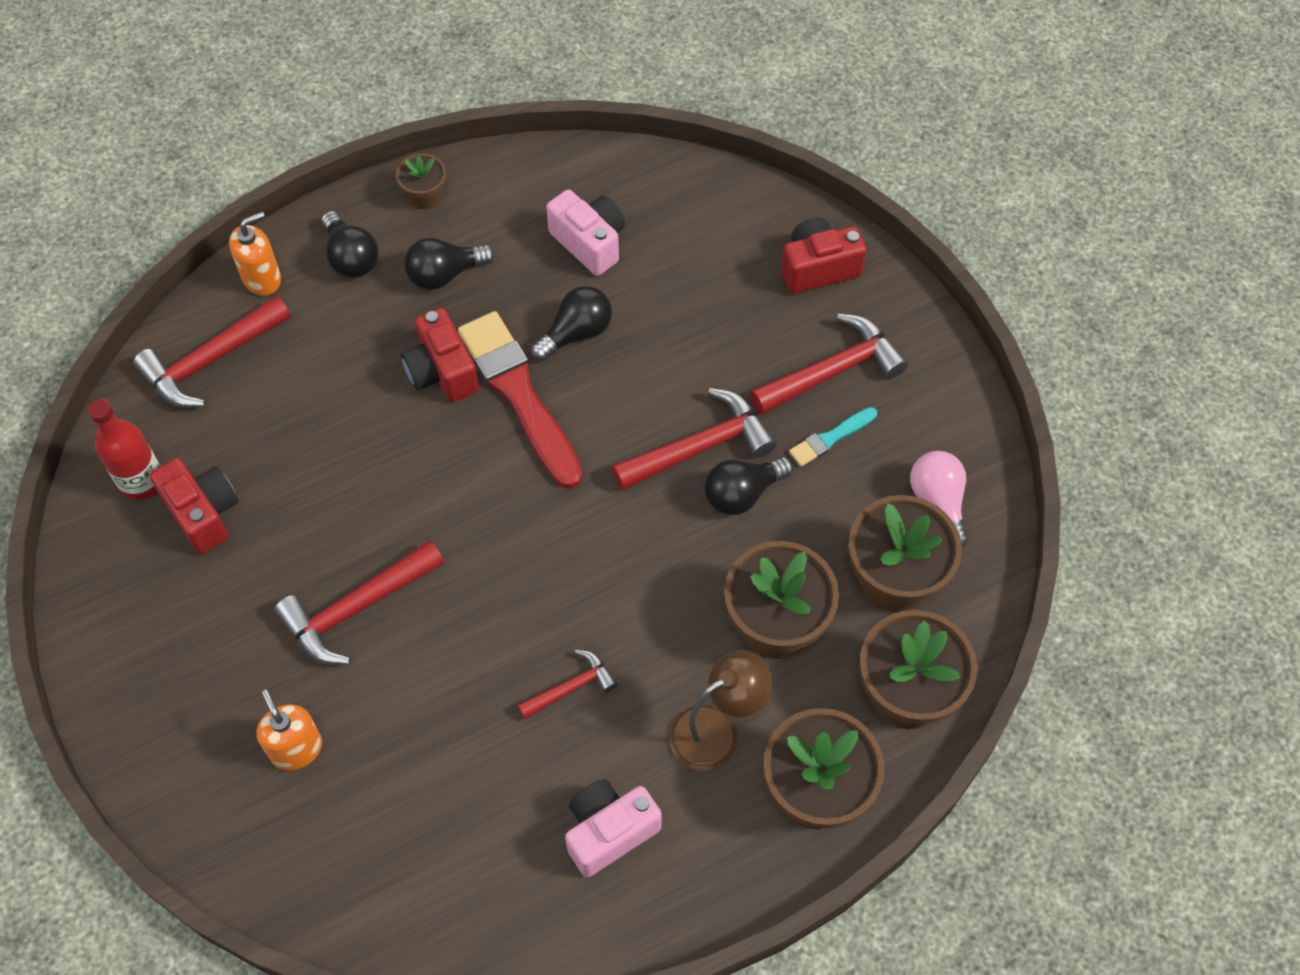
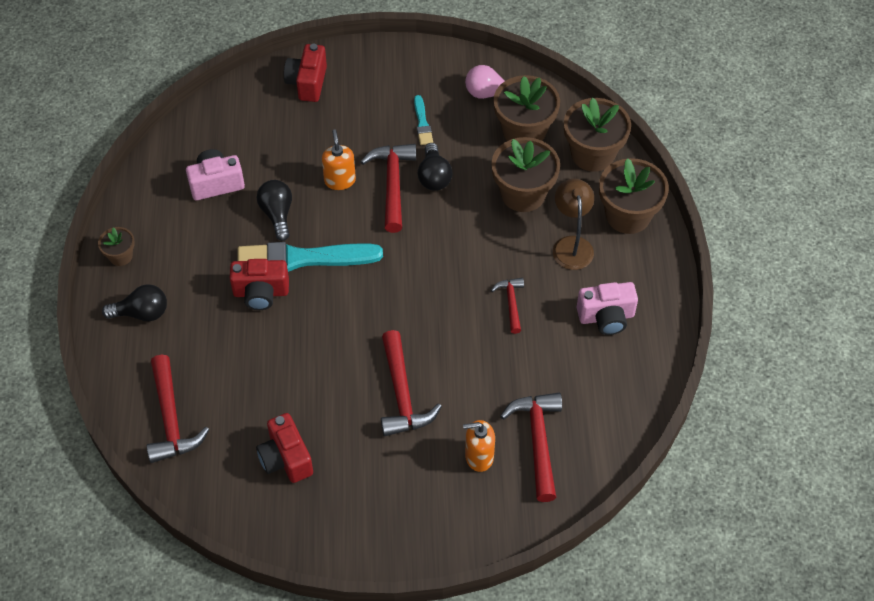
camera: 65 degrees left, 5 degrees down
(142, 481) = (240, 487): red bottle -> none
(203, 513) = (286, 458): red camera -> red camera turned 105 degrees counterclockwise
(262, 278) = (124, 369): orange soap dispenser -> orange soap dispenser (340, 180)
(445, 274) = (189, 266): black light bulb -> none
(519, 394) = (303, 259): red brush -> turquoise brush
(609, 831) = (606, 317): pink camera -> pink camera turned 90 degrees counterclockwise
(833, 371) = (380, 104): red hammer -> red hammer (538, 441)

